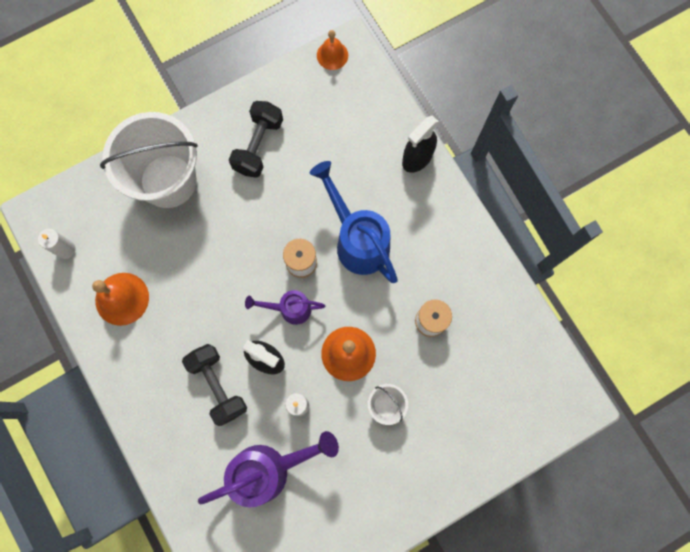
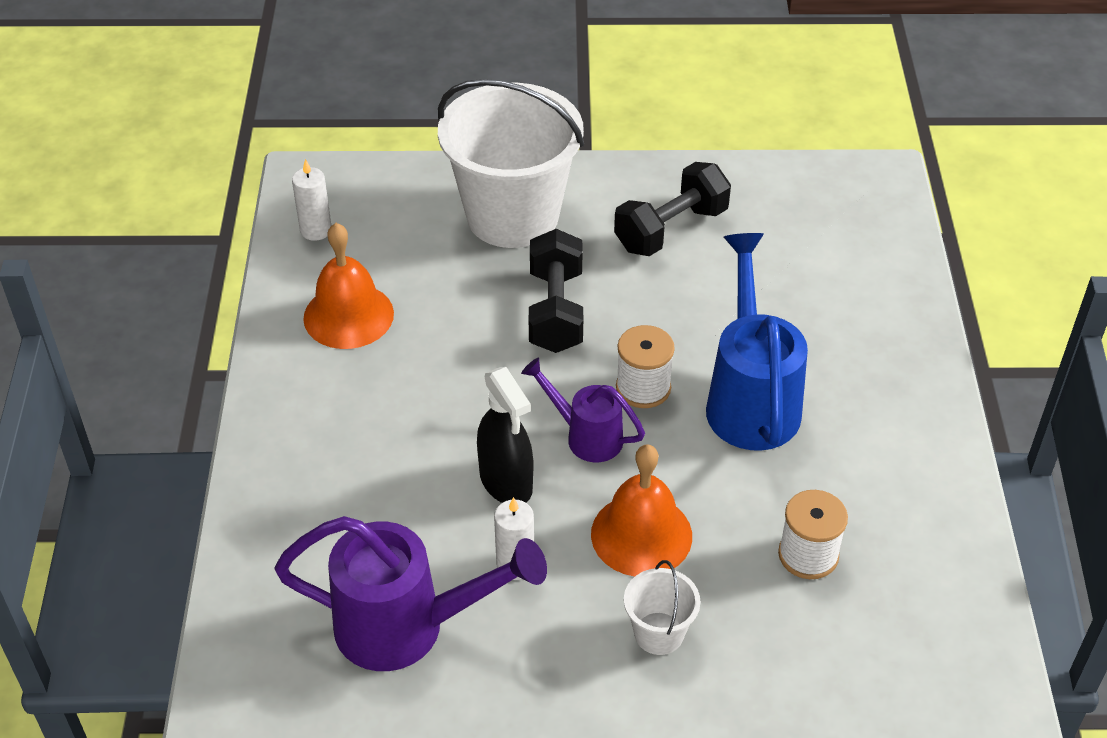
camera: 30 degrees right, 30 degrees down
(218, 385) = (408, 480): black dumbbell -> black dumbbell (555, 311)
(332, 55) = (850, 175): orange bell -> none
(417, 158) = (912, 340): black spray bottle -> none

